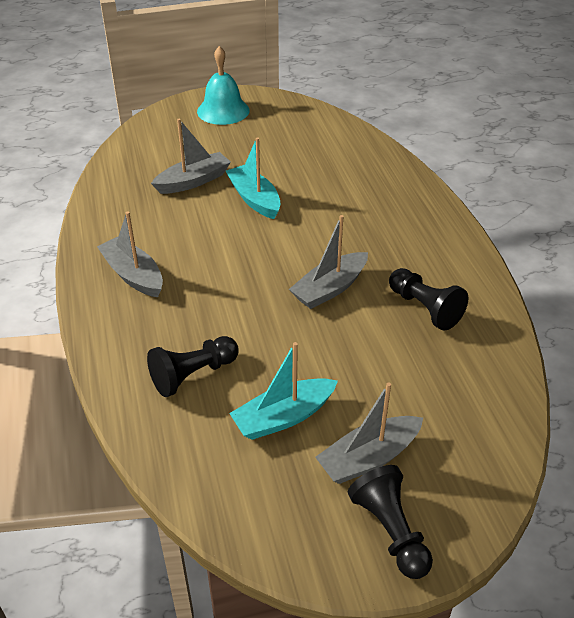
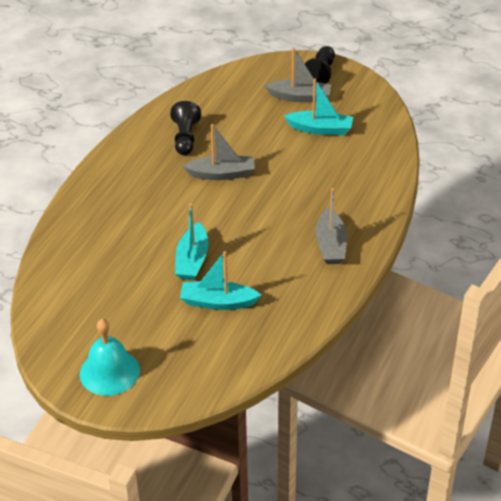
camera: 140 degrees left, 0 degrees up
(193, 181) = (218, 302): grey boat -> turquoise boat
(193, 375) = (347, 169): black pawn -> none

